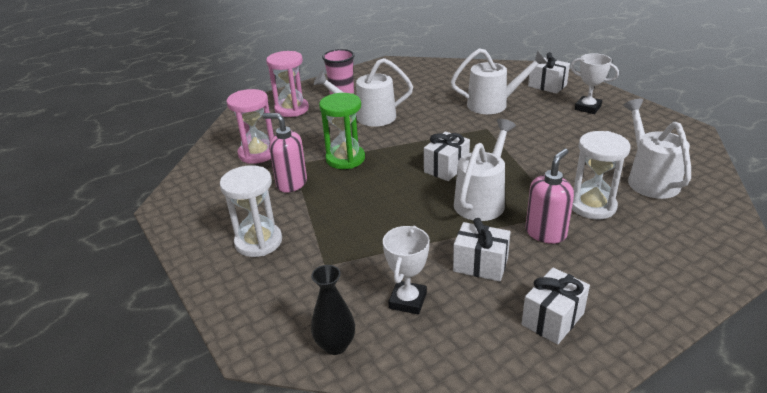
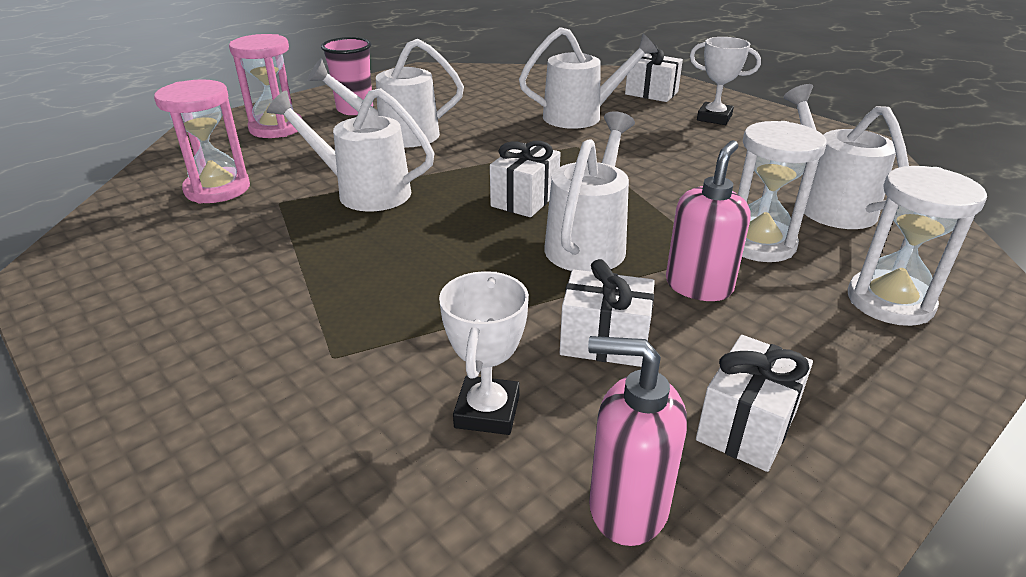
camera: 10 degrees left, 0 degrees up
(258, 242) = (211, 325): white hourglass -> white hourglass (889, 301)
(291, 183) = (273, 230): pink soap dispenser -> pink soap dispenser (627, 506)
(335, 345) = (356, 508): black vase -> none
(345, 159) = (363, 192): green hourglass -> white watering can

